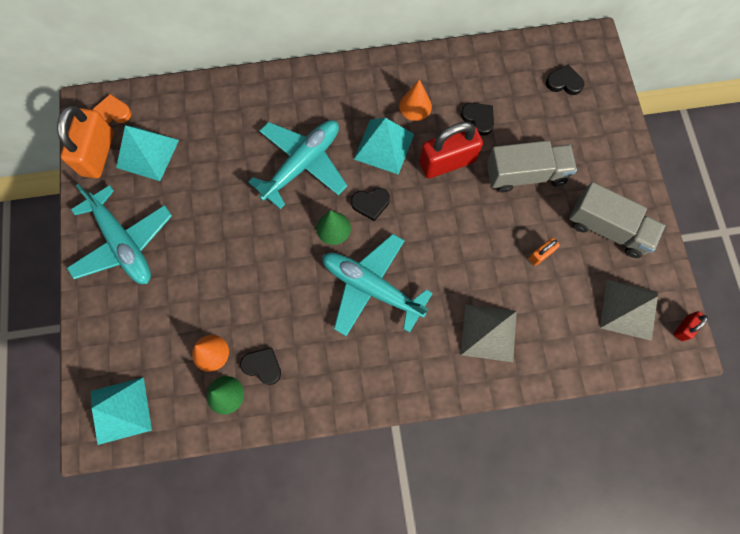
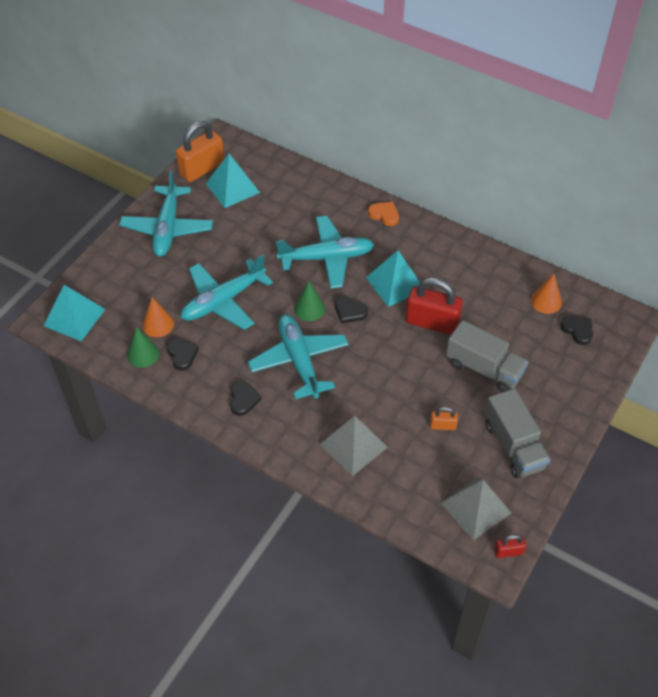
camera: 40 degrees right, 20 degrees down
(112, 112) = (234, 151): orange heart -> orange heart (384, 215)
(249, 280) = (223, 301): none -> turquoise plane
(415, 106) = (444, 273): orange cone -> orange cone (546, 301)
(478, 119) = (484, 311): black heart -> black heart (243, 399)

